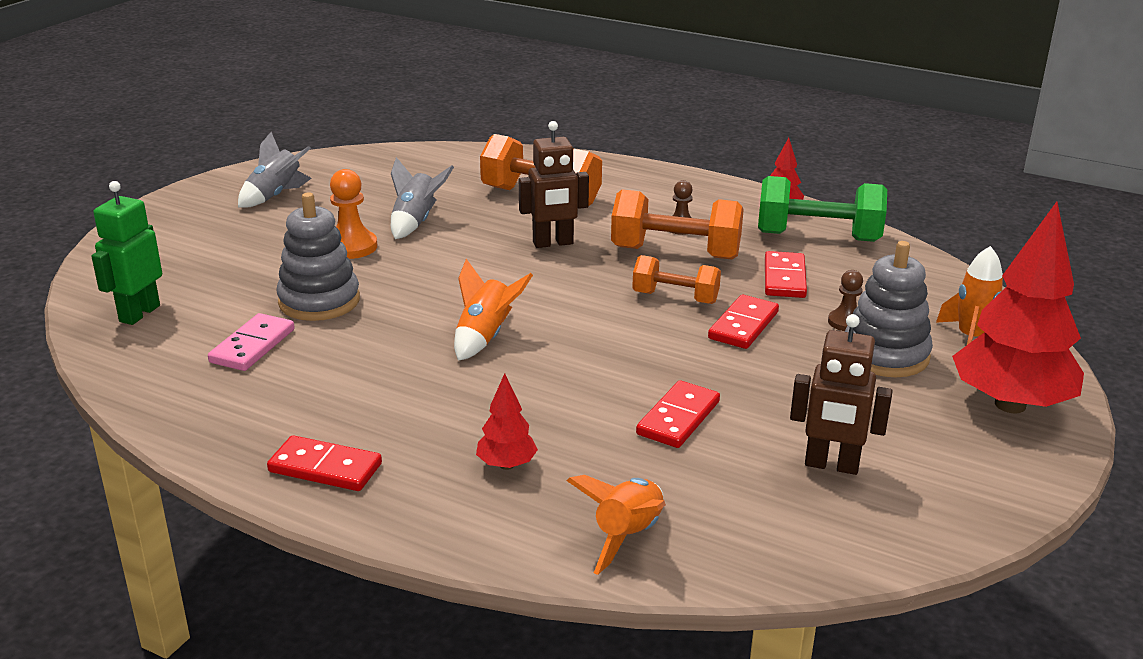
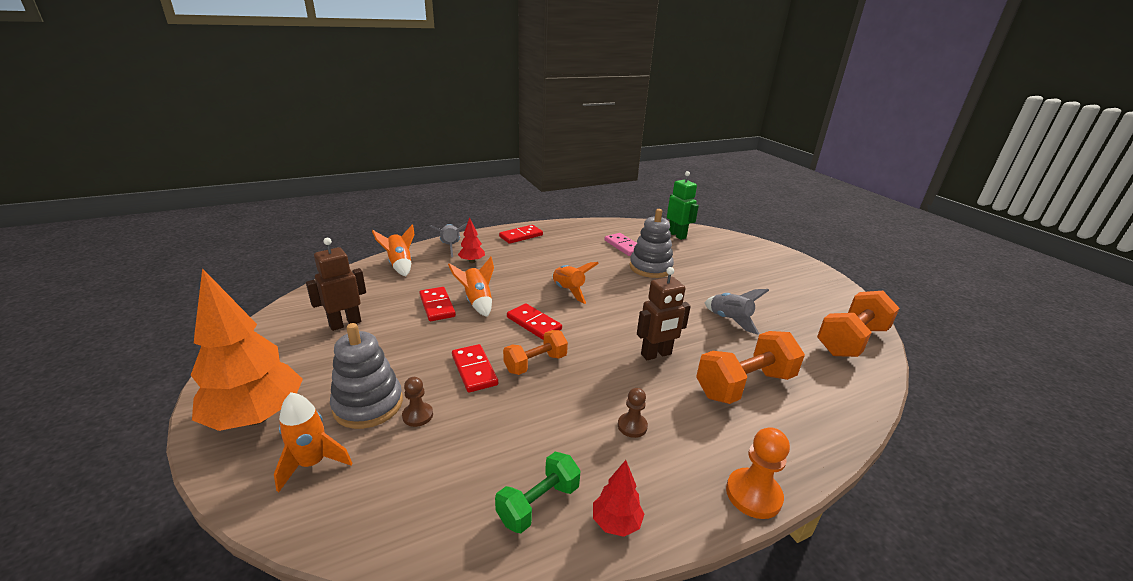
camera: 125 degrees right, 0 degrees up
(275, 196) = (802, 292): grey rocket -> grey rocket (451, 247)
(351, 247) = (708, 292): orange pawn -> orange pawn (753, 494)
(553, 243) = (656, 354): brown robot -> brown robot turned 135 degrees counterclockwise
(619, 392) = (477, 302): none -> orange rocket
(675, 253) = (592, 398): orange dumbbell -> orange dumbbell (851, 340)
(784, 278) = (500, 428): red domino -> red domino (533, 323)
(818, 237) = (538, 504): green dumbbell -> green dumbbell, size x0.62
(1009, 404) = (257, 417): red tree -> orange tree

